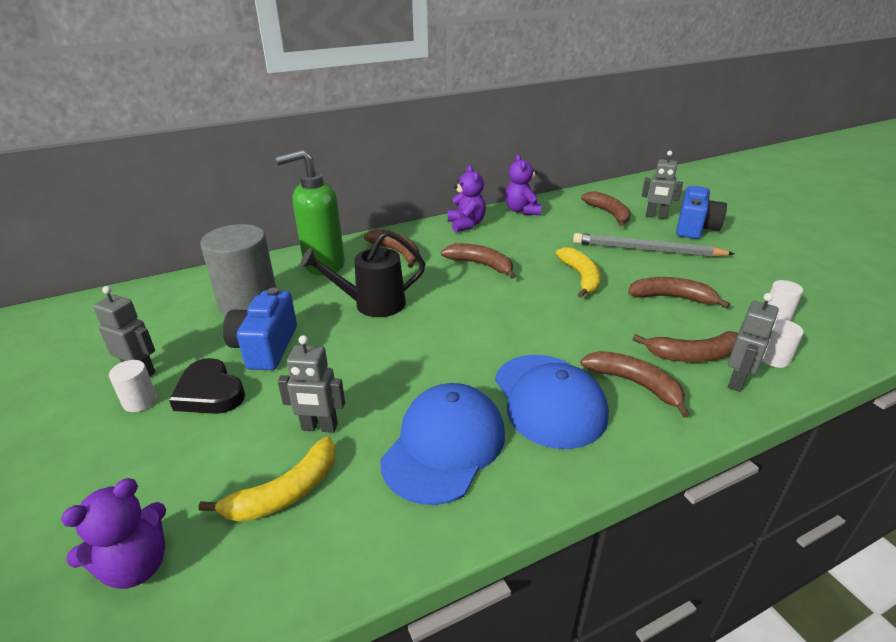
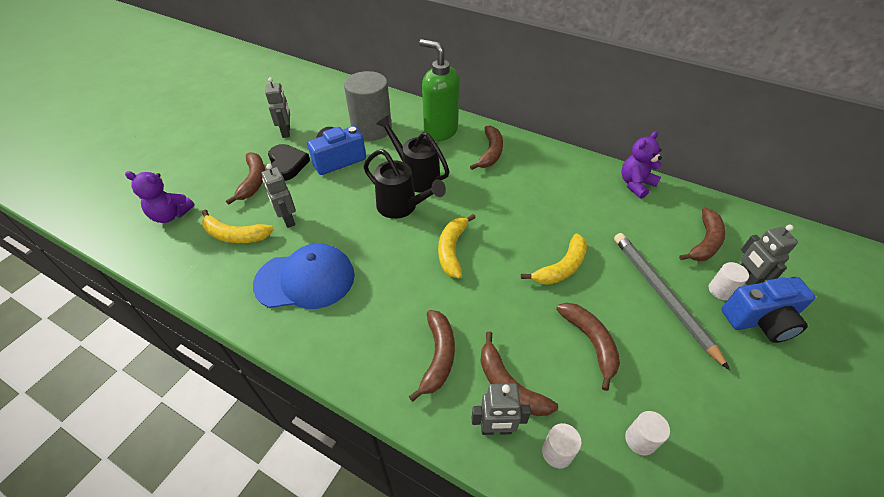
camera: 55 degrees right, 15 degrees up
(140, 401) = (266, 147): white cylinder -> white cylinder (720, 290)
(210, 392) = (287, 164): black heart -> black heart turned 150 degrees clockwise
(407, 331) = (401, 207): none -> black watering can
(466, 224) = (571, 165): purple teddy bear -> none
(481, 265) = (519, 202): brown banana -> brown banana (253, 181)
(503, 323) = (452, 249): none -> yellow banana
(549, 400) = (383, 312): blue cap -> none

